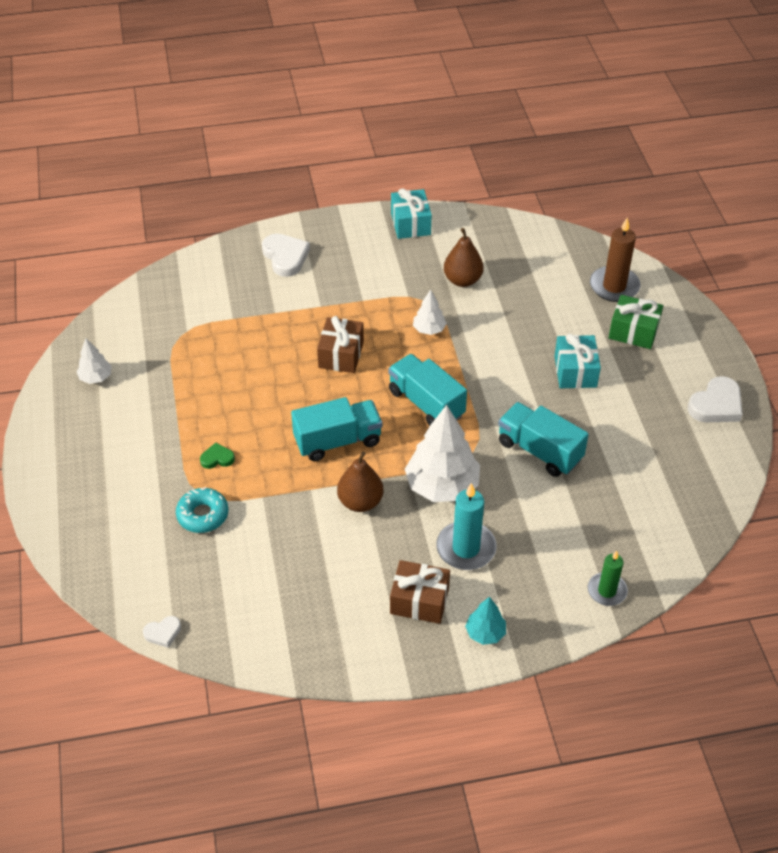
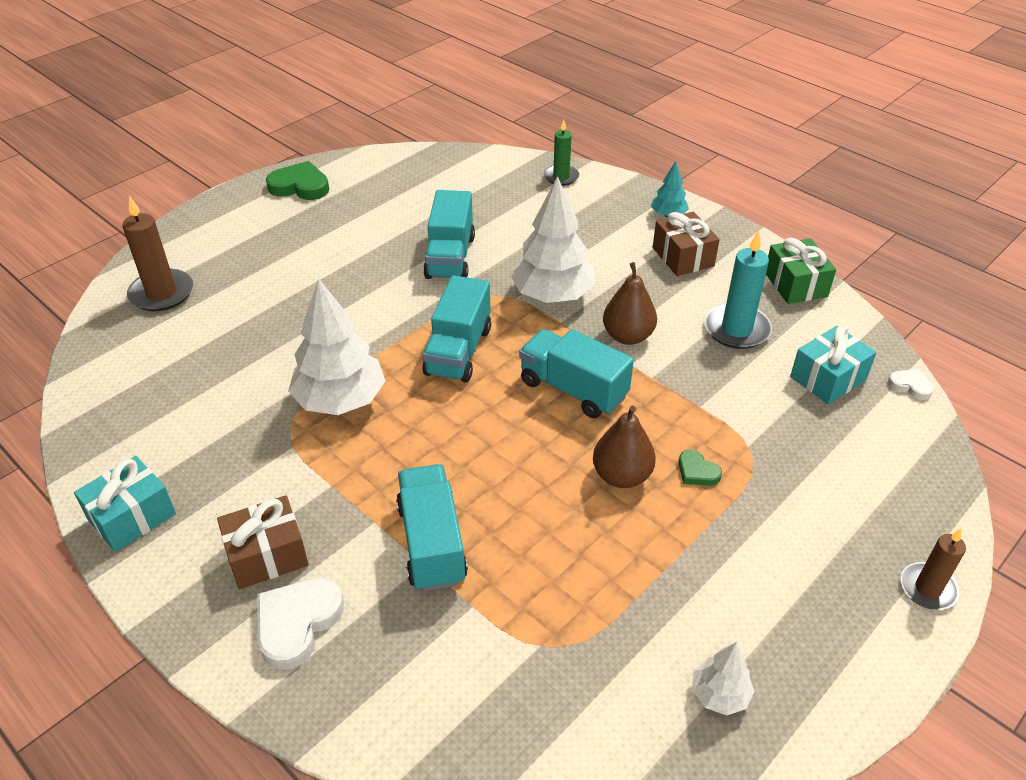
camera: 125 degrees left, 5 degrees down
(46, 503) = (927, 588): none -> brown candle
(203, 515) = (772, 437): turquoise donut -> none
(284, 321) = (432, 543): none -> turquoise truck
(341, 355) = (445, 454): brown gift -> brown gift (267, 555)
(429, 329) = (340, 400): white tree -> white tree, size x2.01
(462, 280) = (227, 411): brown pear -> brown pear (621, 476)
(466, 548) = (603, 255): turquoise candle -> turquoise candle (736, 329)
(575, 371) = (322, 273): turquoise gift -> turquoise gift (828, 378)
(633, 331) = (231, 258): green gift -> green gift (795, 284)
(716, 405) = (300, 186): white heart -> green heart

